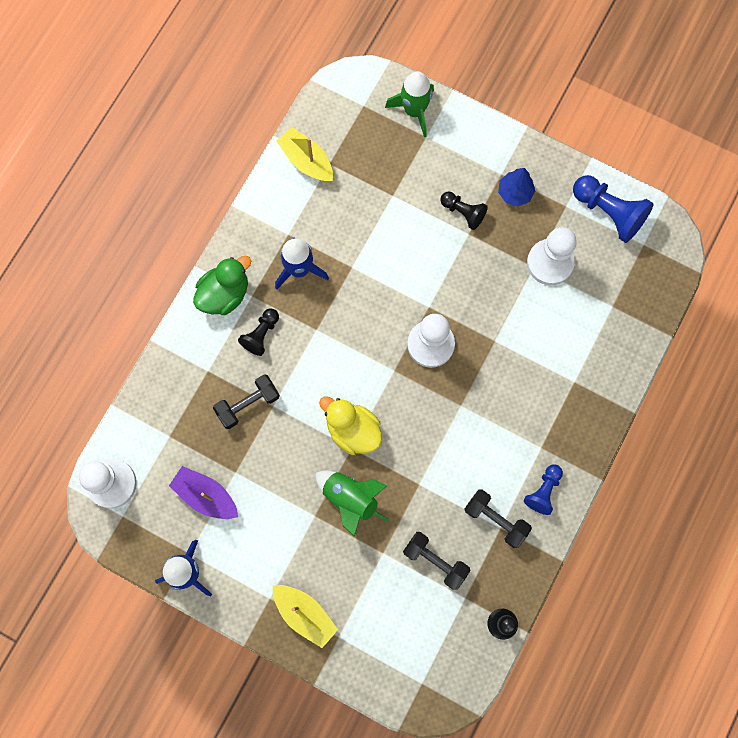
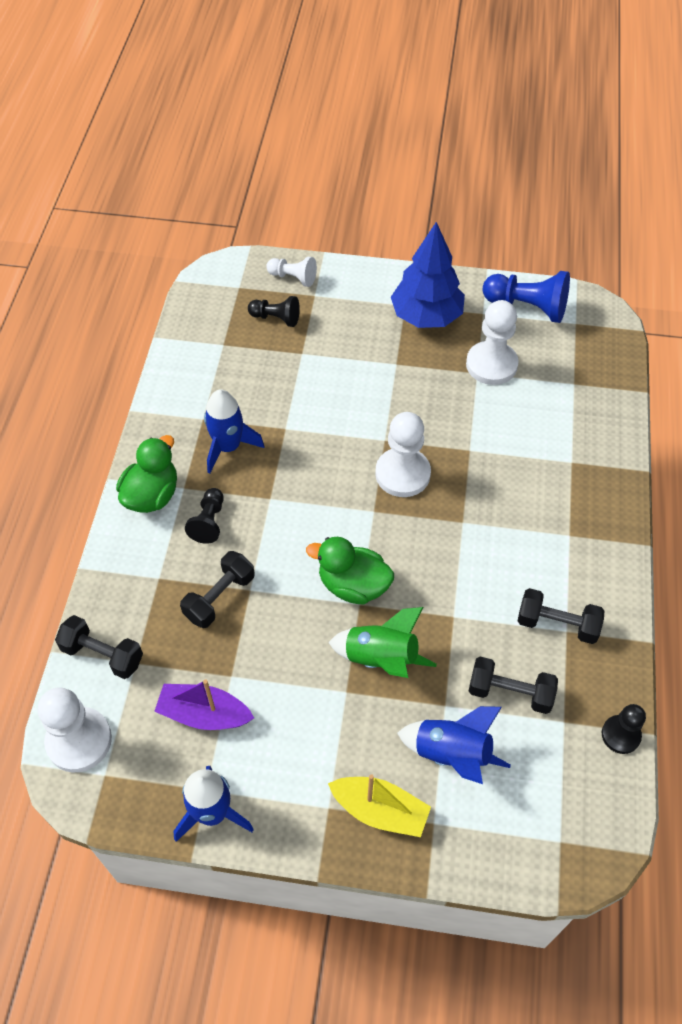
camera: 20 degrees left, 20 degrees down
(147, 421) = (103, 655): none -> black dumbbell
(306, 161) = (198, 349): yellow boat -> none
(353, 430) = (353, 585): yellow duck -> green duck
(372, 592) = (451, 754): none -> blue rocket
(414, 111) = (293, 278): green rocket -> white pawn
(463, 212) = (382, 347): black pawn -> black pawn (276, 318)
(514, 193) = (426, 316): blue tree -> blue tree, size x1.83
(543, 491) = (594, 577): blue pawn -> none

